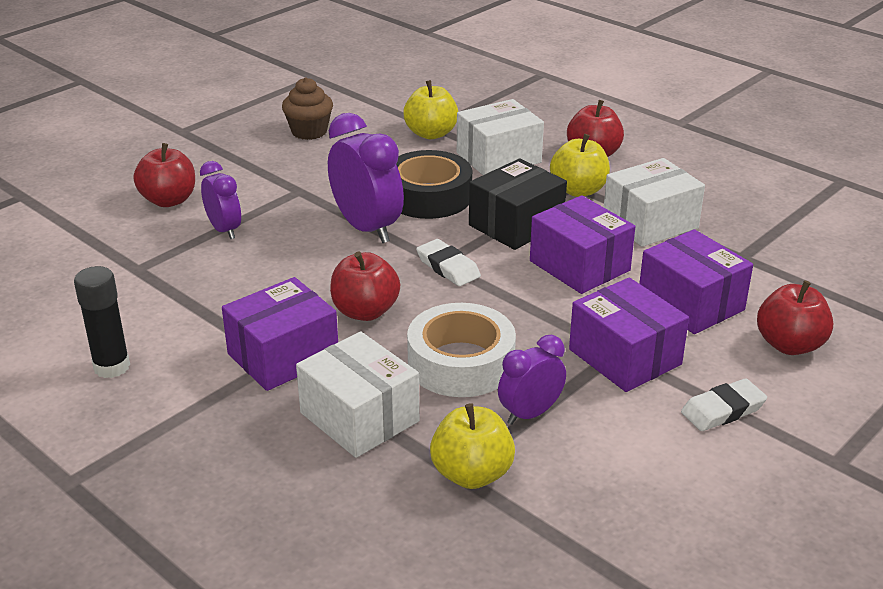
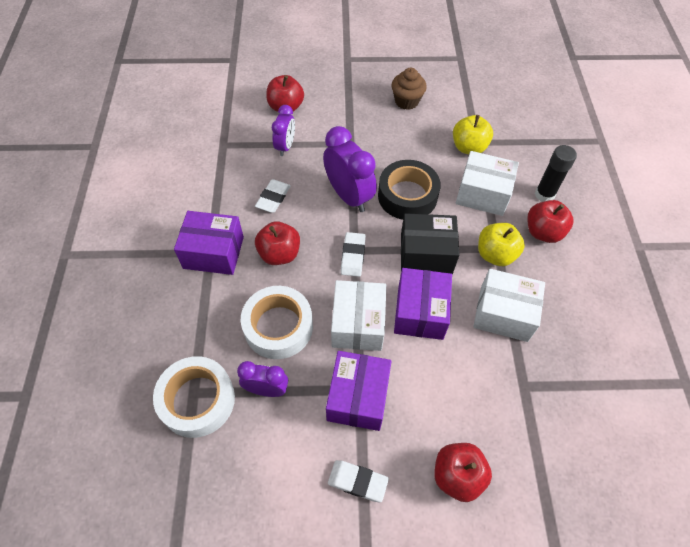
camera: 45 degrees right, 25 degrees up
(112, 367) = (147, 200): black glue stick -> black glue stick (544, 194)
(281, 275) = (273, 198): none -> white eraser
(359, 417) = (198, 319): white box -> white box (358, 324)
(367, 228) = (349, 196): purple clock -> purple clock turned 45 degrees counterclockwise
(472, 474) = (197, 400): yellow apple -> white tape
(691, 303) = (444, 393): purple box -> none

